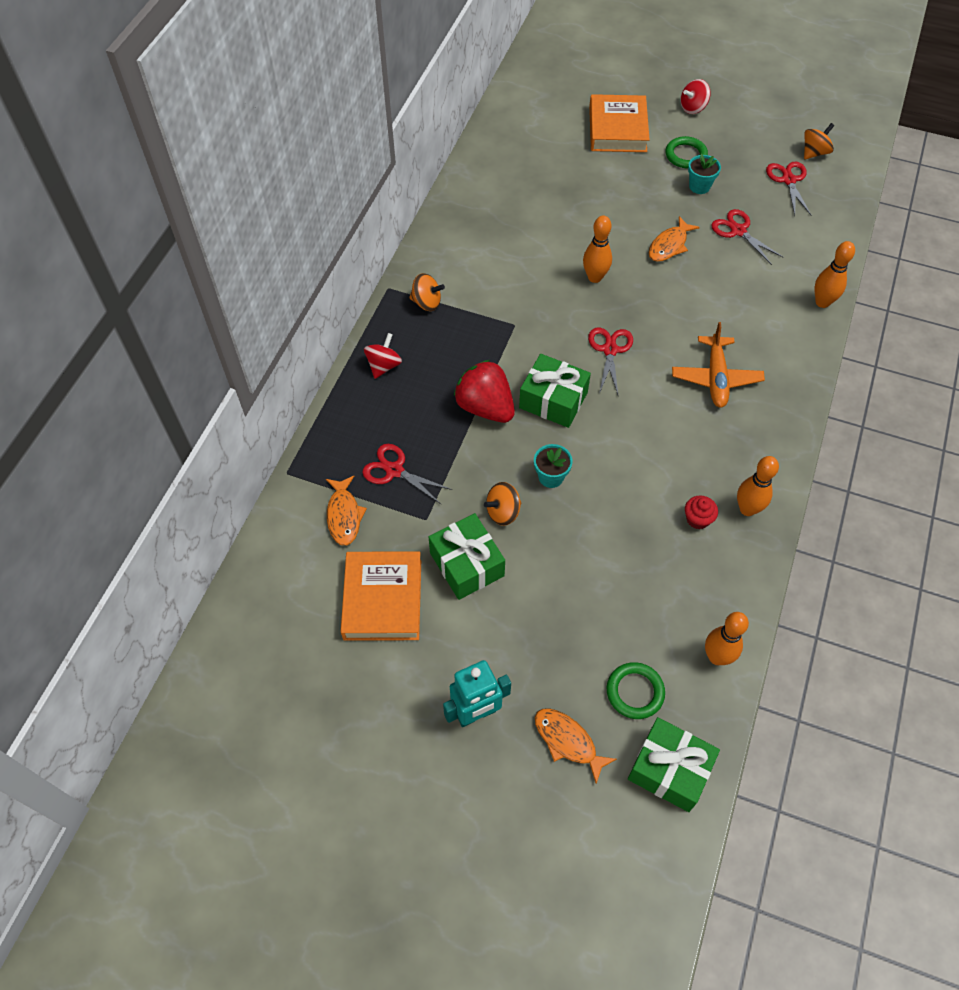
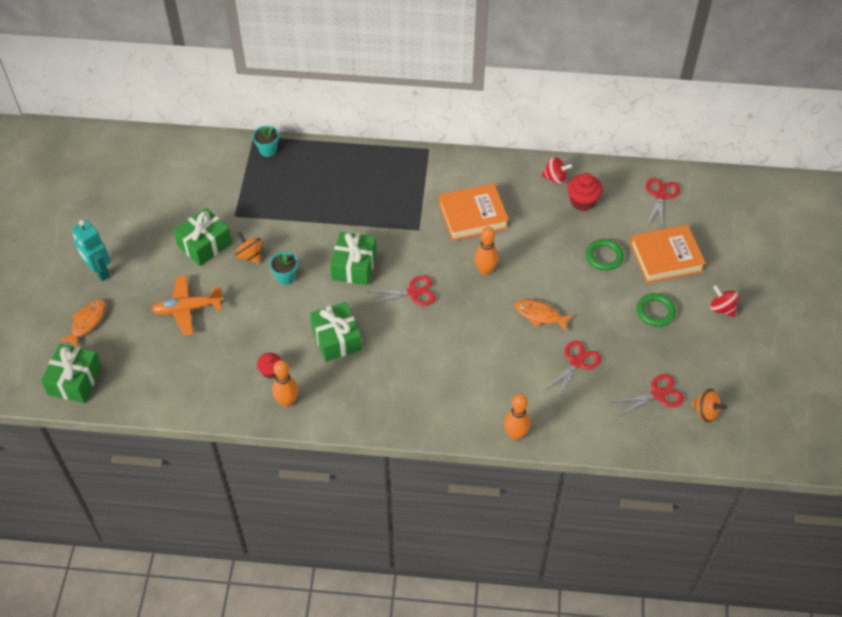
camera: 75 degrees right, 5 degrees down
(344, 515) = (228, 173): orange fish -> none
(382, 599) = (170, 207): orange book -> orange book (473, 215)
(383, 366) = (356, 163): red spinning top -> red spinning top (555, 178)
(394, 470) = (269, 190): red scissors -> red scissors (660, 195)
(426, 302) = (422, 174): orange spinning top -> none
(485, 407) = (336, 228): red strawberry -> none
(520, 172) = (582, 201): none -> red cupcake
(635, 692) = (127, 353): green ring -> green ring (604, 256)
(662, 440) = (336, 339): none -> green gift
(699, 186) = (620, 327): turquoise flower pot -> turquoise flower pot (268, 150)
(716, 378) = (407, 366): orange plane -> orange plane (187, 309)
(717, 657) = (160, 397): orange bowling pin -> none

